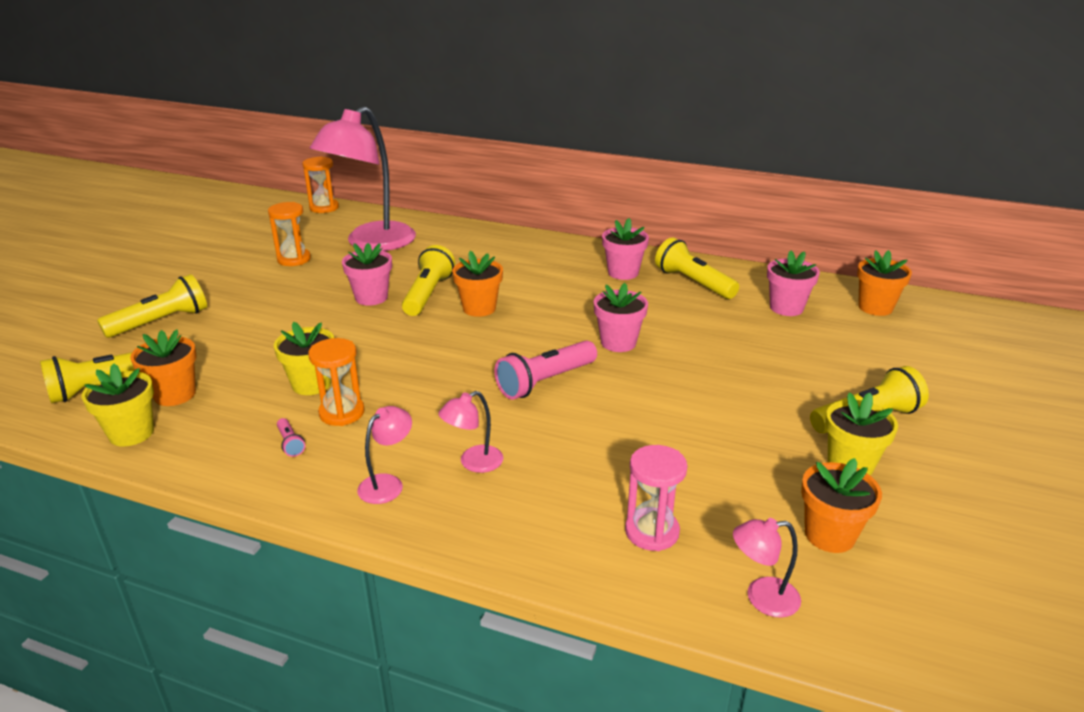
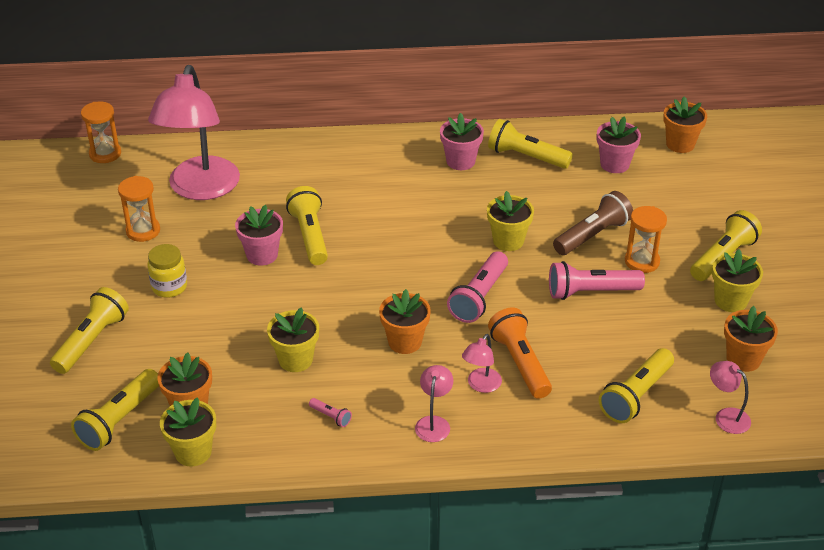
camera: 25 degrees left, 10 degrees up
(268, 301) = (169, 287): none -> yellow jar
(342, 413) = (345, 377): orange hourglass -> orange hourglass (642, 261)
(479, 308) = (368, 238): orange flower pot -> orange flower pot (405, 342)
(537, 454) = (520, 363): none -> orange flashlight
(618, 343) = (508, 241): pink flower pot -> yellow flower pot
(652, 532) = (636, 395): pink hourglass -> yellow flashlight
(675, 410) = (591, 292): none -> pink flashlight
(716, 360) = (592, 235): none -> brown flashlight
(761, 598) = (726, 416): pink lamp -> pink lamp turned 75 degrees clockwise

